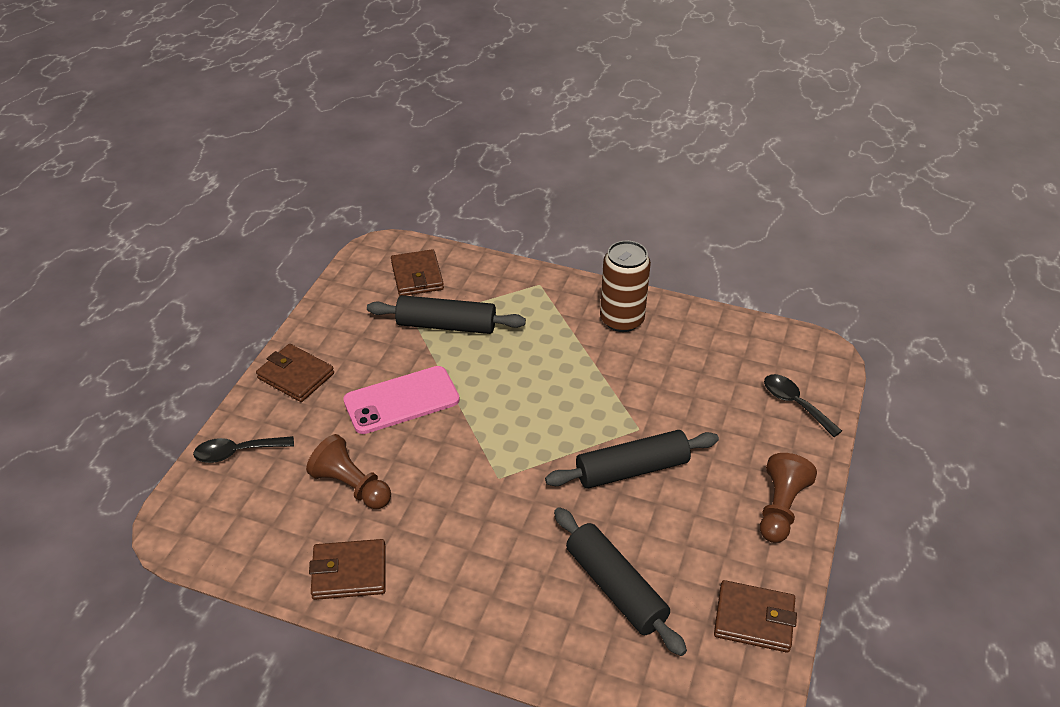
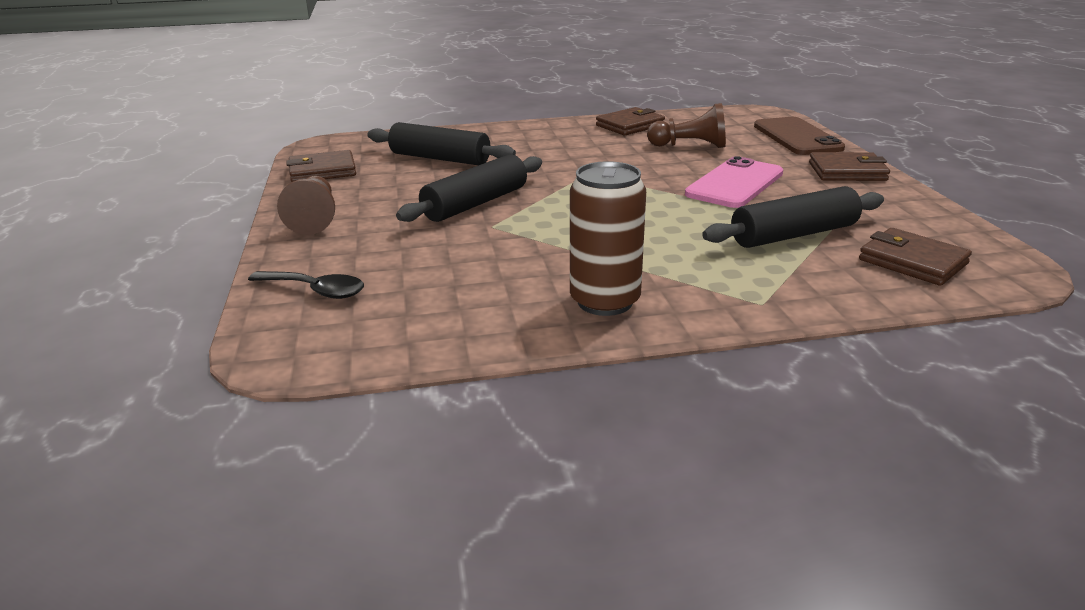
camera: 150 degrees right, 15 degrees down
(237, 452) = (797, 137): black spoon -> brown phone

